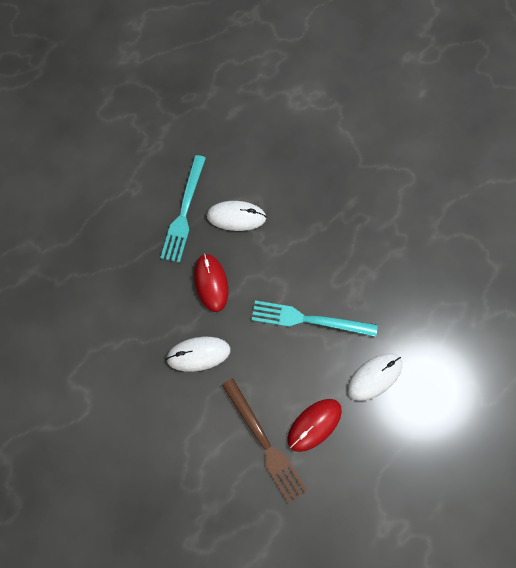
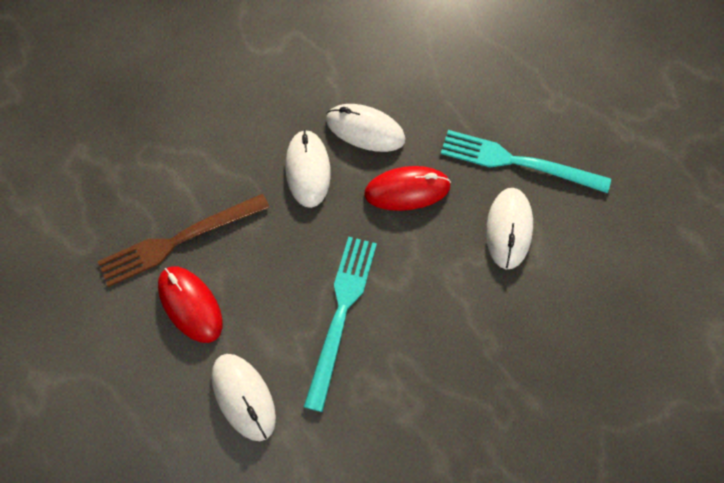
camera: 95 degrees right, 5 degrees down
(162, 316) = (365, 130): none -> white mouse

